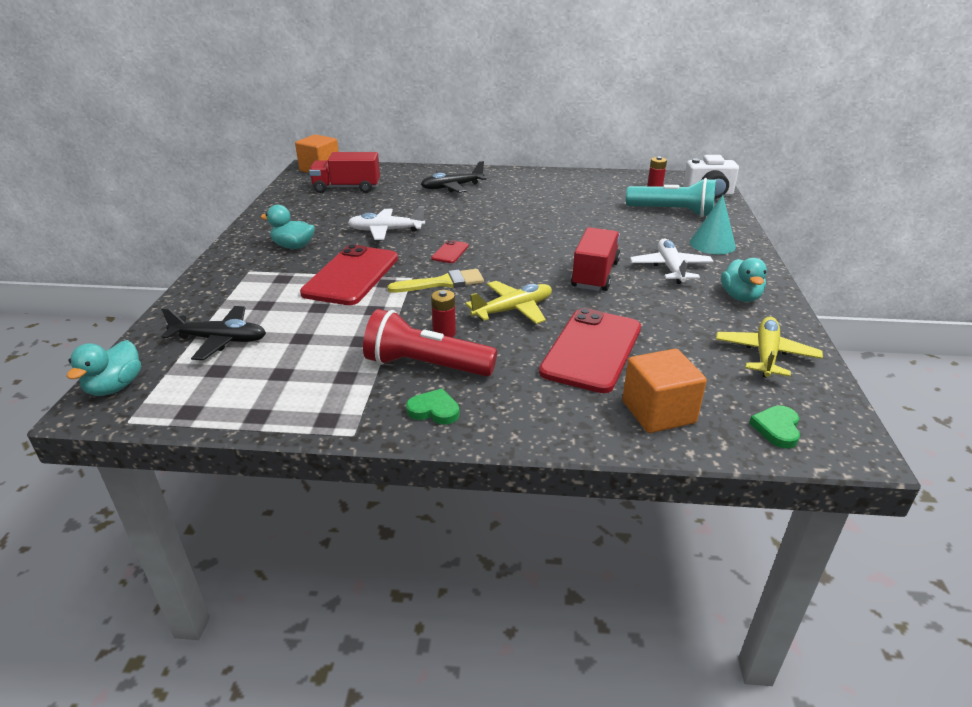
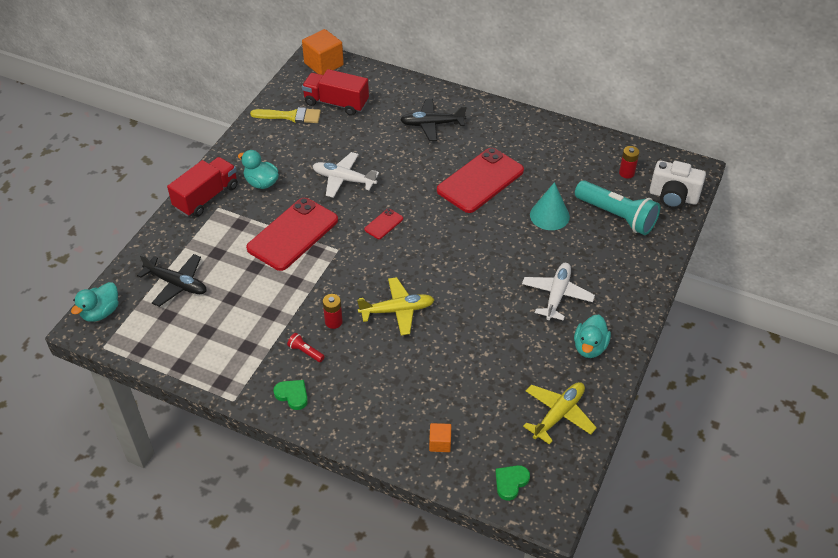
camera: 20 degrees right, 15 degrees up
(426, 366) = (305, 352): red flashlight -> red flashlight, size x0.41
(442, 283) = (359, 263): yellow brush -> yellow brush (290, 116)
(592, 350) = (431, 371): red phone -> red phone (480, 180)
(595, 275) = (487, 286): red truck -> red truck (206, 197)
(658, 412) = (440, 443): orange cube -> orange cube, size x0.52
(712, 244) = (618, 273): turquoise cone -> turquoise cone (549, 215)

